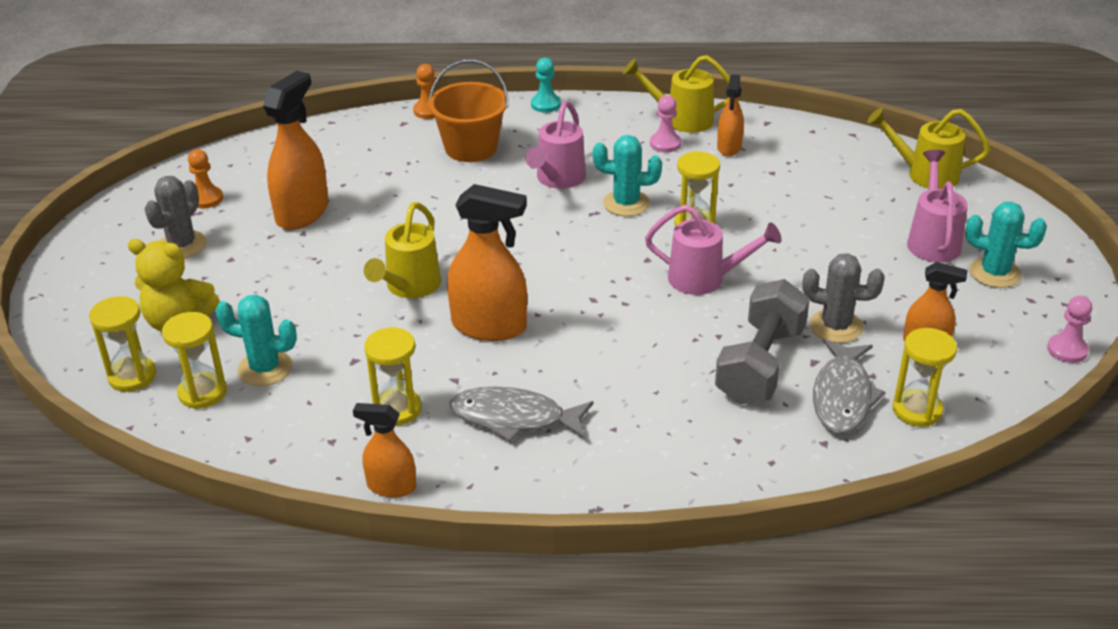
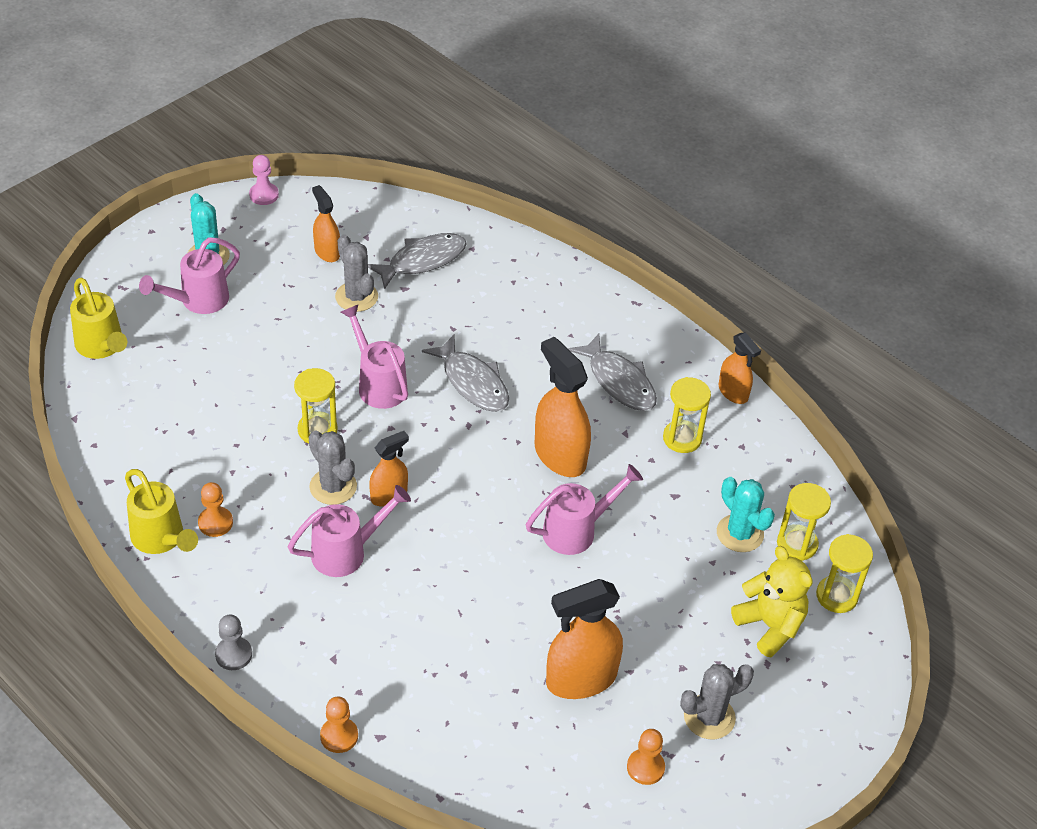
camera: 140 degrees left, 10 degrees up
(409, 287) = (576, 531): yellow watering can -> pink watering can
(471, 148) = (364, 649): orange bucket -> none
(545, 104) = (233, 654): turquoise pawn -> grey pawn
(626, 203) = (333, 486): turquoise cactus -> grey cactus
(637, 330) = (472, 382): none -> grey fish
(665, 144) = (215, 523): pink pawn -> orange pawn
(729, 147) = (178, 479): orange spray bottle -> orange spray bottle (389, 495)
(760, 365) = (436, 308): grey dumbbell -> none
(917, 410) = (398, 227): yellow hourglass -> none

